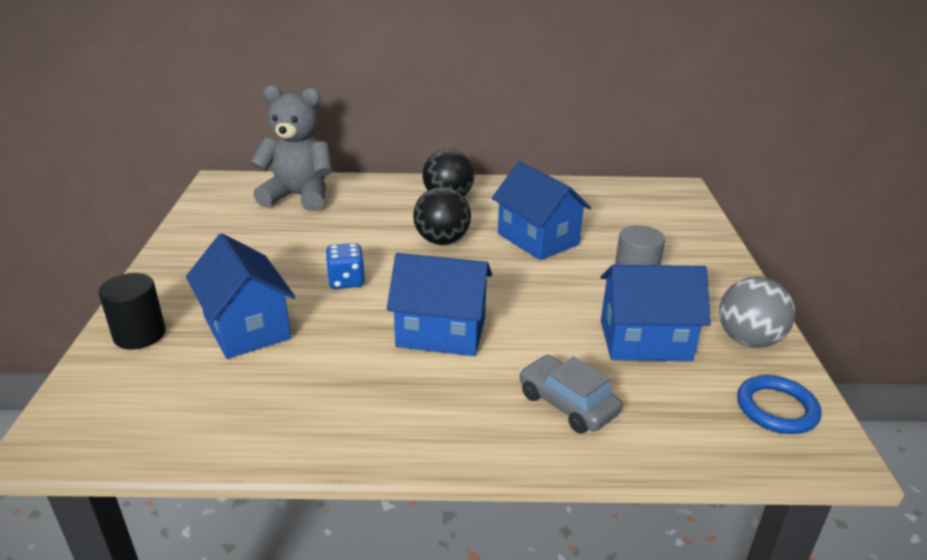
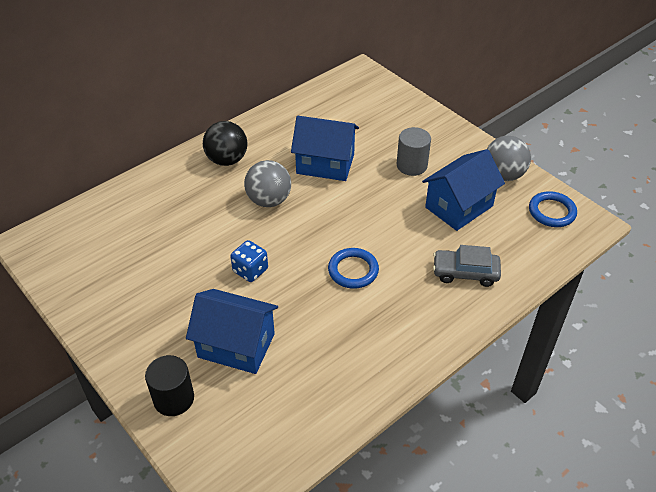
camera: 40 degrees left, 15 degrees up
(299, 196) = (115, 219): grey teddy bear -> none
(441, 332) = (353, 270): blue house -> blue ring
(442, 241) = (269, 200): black ball -> grey ball

